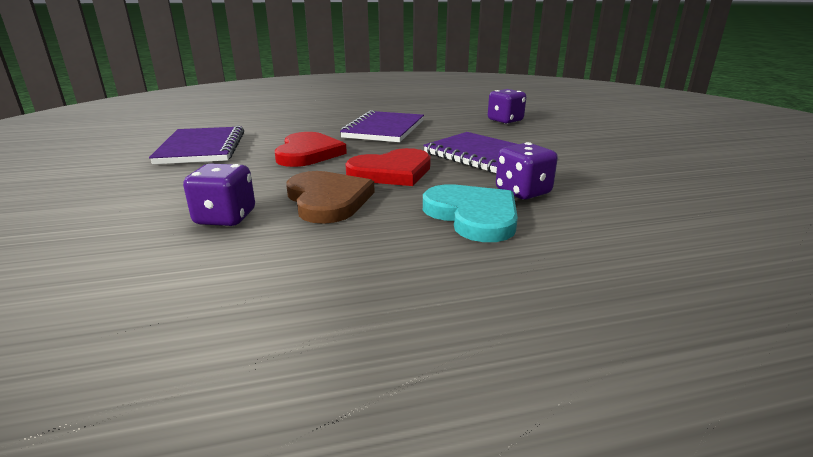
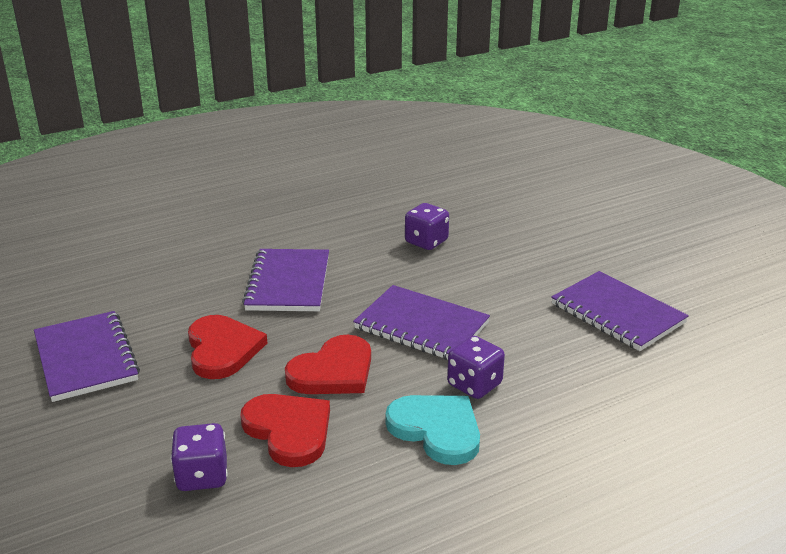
camera: 15 degrees left, 5 degrees up
(328, 200) = (289, 431): brown heart -> red heart
(678, 165) = (617, 313): none -> purple notebook

